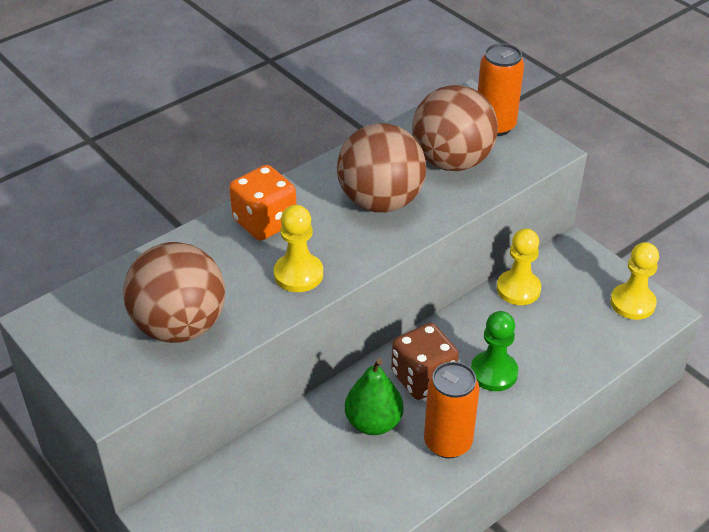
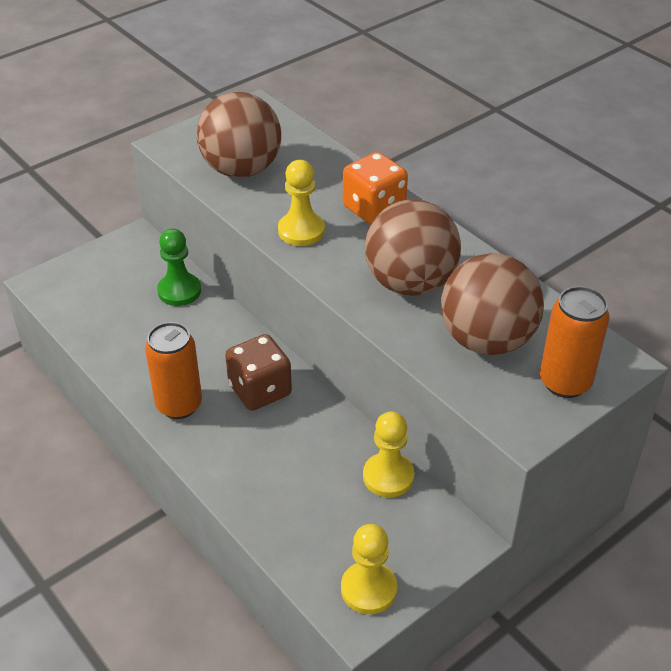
camera: 90 degrees right, 0 degrees up
(373, 422) = (209, 354): green pear -> none
(494, 372) = (263, 445): green pawn -> green pawn (179, 291)

